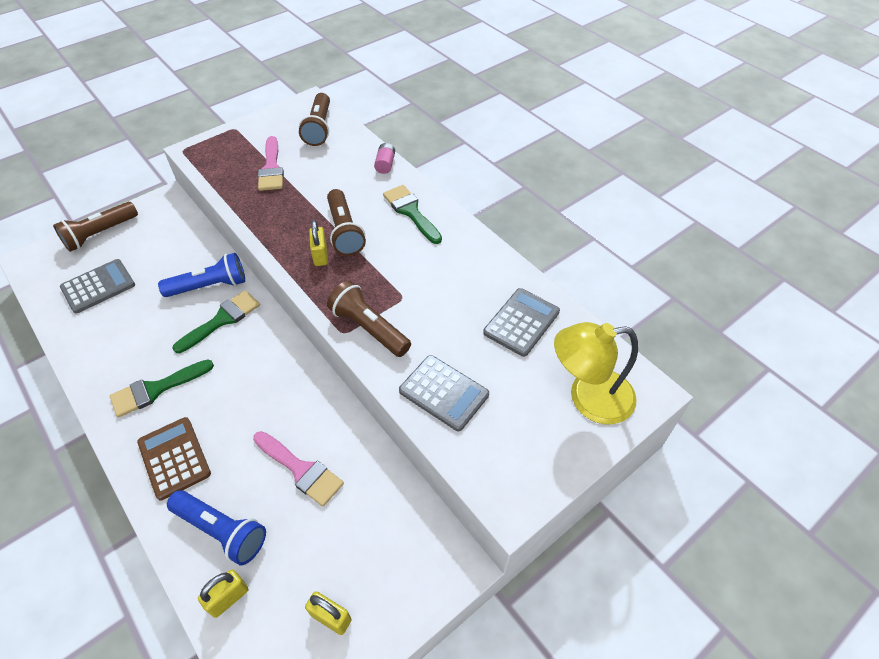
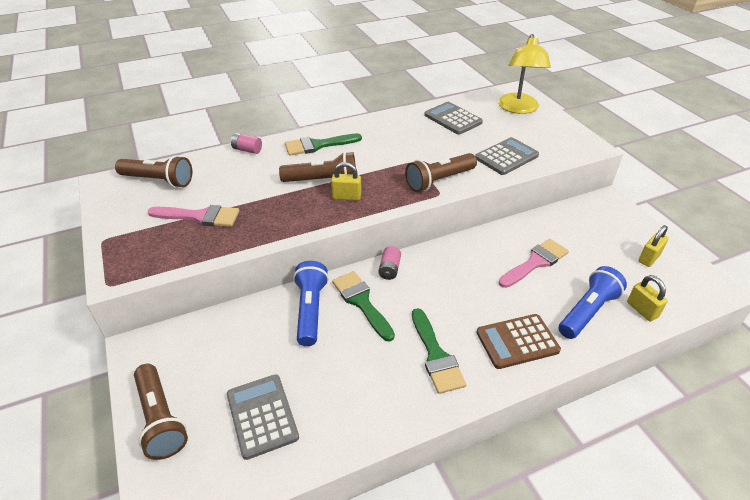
camera: 75 degrees left, 10 degrees down
(270, 332) = (389, 269): none -> pink battery

